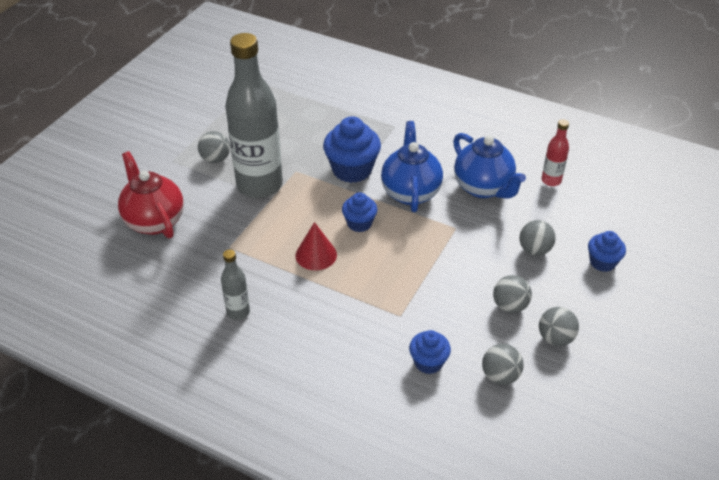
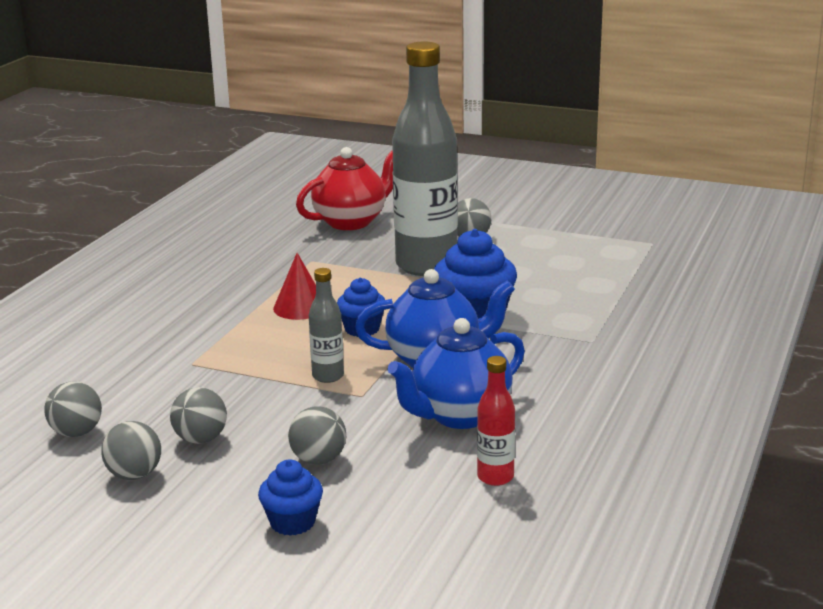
camera: 85 degrees right, 20 degrees down
(238, 312) = (207, 275): grey bottle -> grey bottle (328, 376)
(428, 362) = (110, 384): blue cupcake -> none

